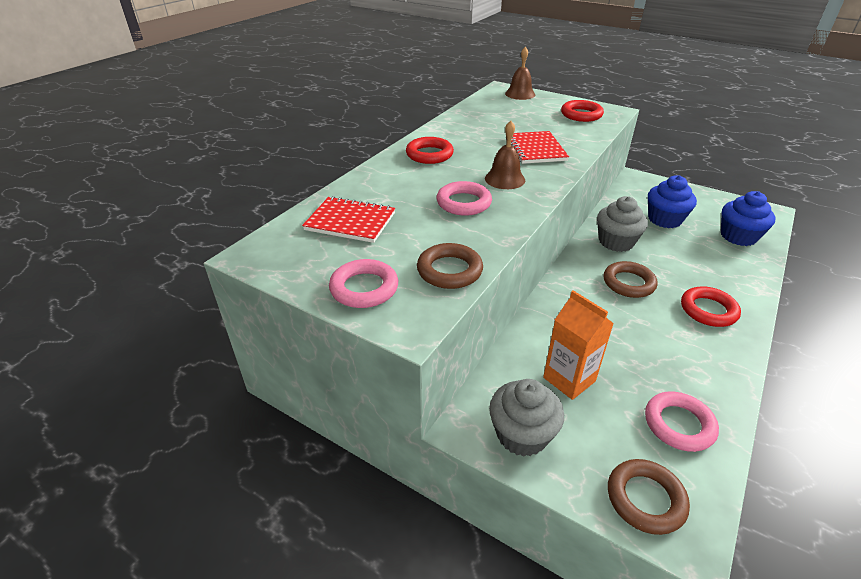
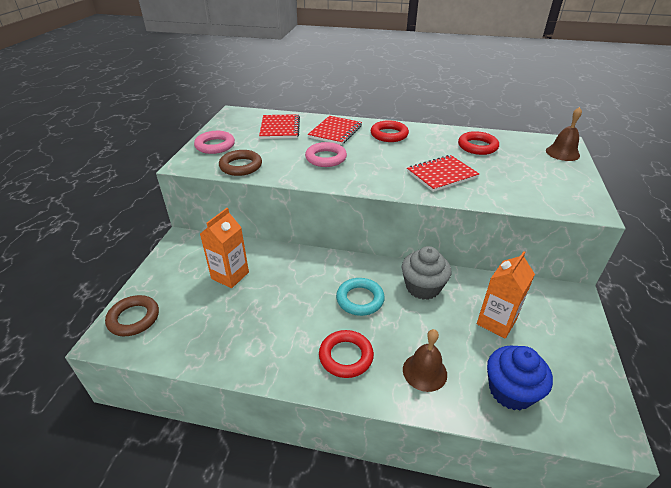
camera: 70 degrees right, 0 degrees up
(395, 184) = (335, 132): none -> red notebook
(505, 179) = (374, 168): brown bell -> brown bell (424, 372)
(522, 434) = (178, 261): grey cupcake -> none
(581, 115) = (553, 190): red ring -> red ring (477, 146)
(628, 283) = (360, 299): brown ring -> turquoise ring
(664, 219) = (496, 322): blue cupcake -> orange carton
(679, 424) = (198, 334): pink ring -> none

